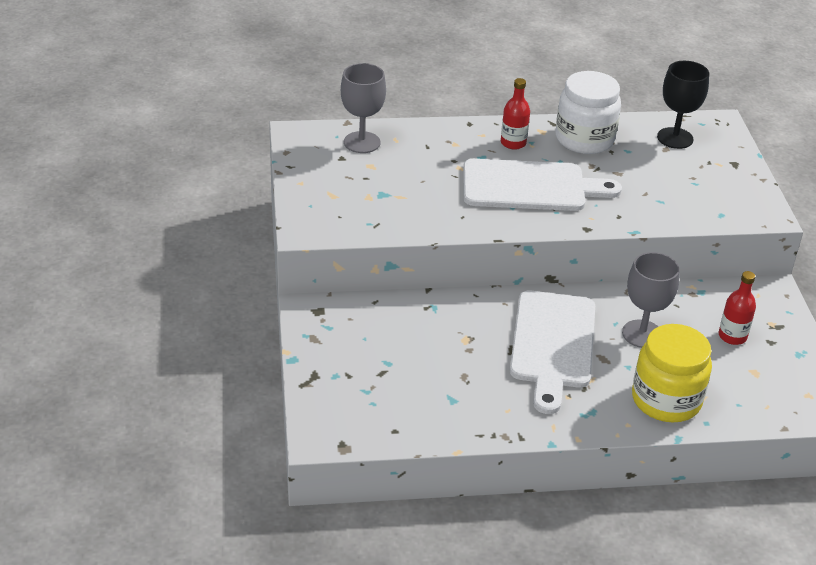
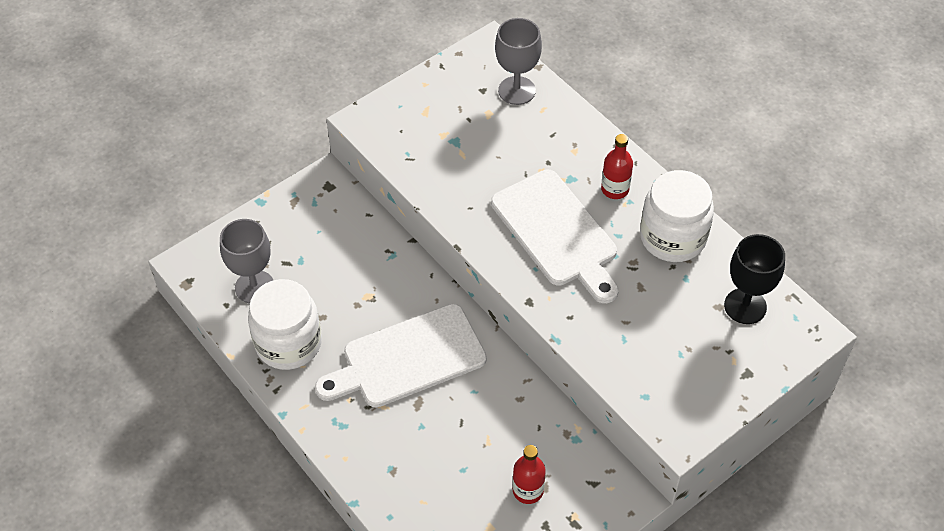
camera: 60 degrees right, 15 degrees up
(475, 408) = (288, 343): none -> white jar
(642, 334) = (474, 418): grey goblet -> grey goblet (254, 287)
(666, 400) = (397, 473): yellow jar -> none

